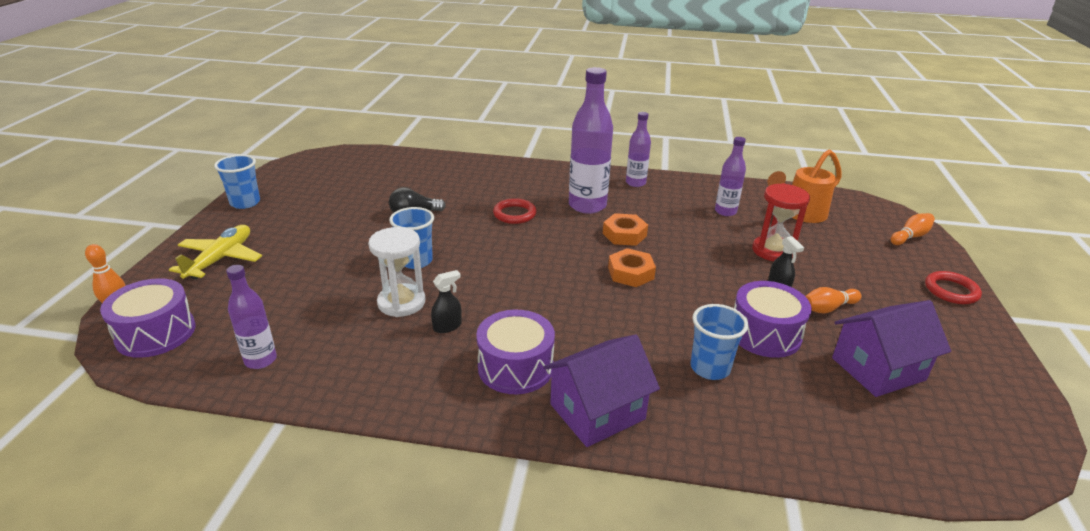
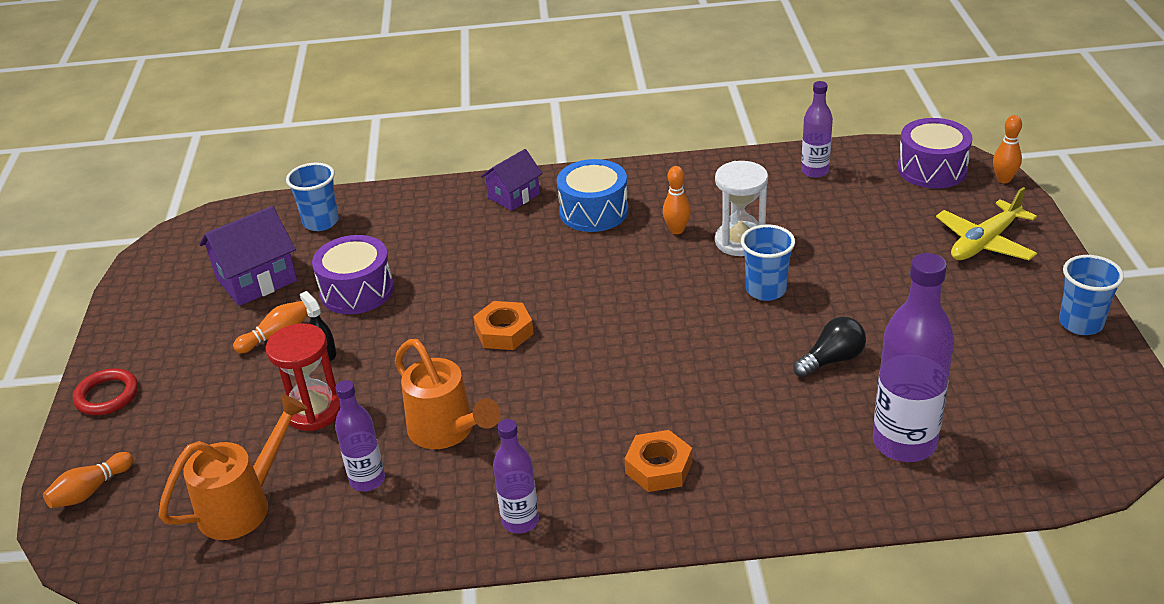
camera: 170 degrees right, 5 degrees up
(221, 259) = (984, 243): yellow plane -> yellow plane turned 45 degrees clockwise
(447, 326) = (677, 230): black spray bottle -> orange bowling pin
(514, 214) = (691, 394): red ring -> none
(515, 367) = (594, 211): purple drum -> blue drum
(587, 206) = (589, 439): purple bottle -> purple bottle (904, 443)
(597, 412) = (514, 196): purple house -> purple house, size x0.65
(624, 234) = (521, 392): orange nut -> orange nut (658, 467)
(676, 224) = (447, 431): none -> orange watering can
(710, 368) = (417, 247): blue cup -> blue cup (321, 222)

